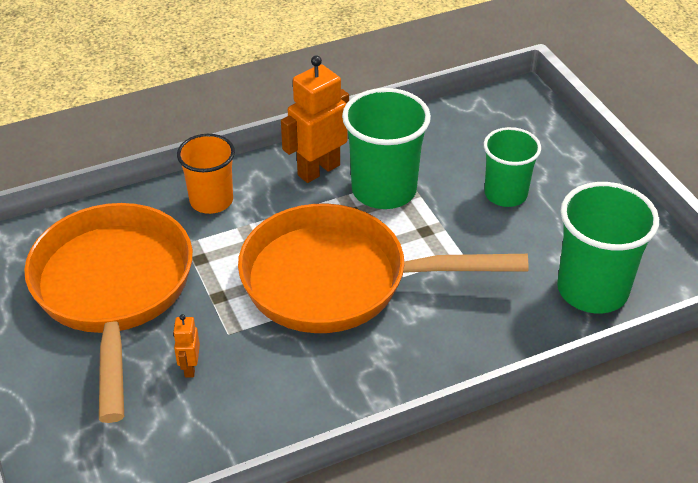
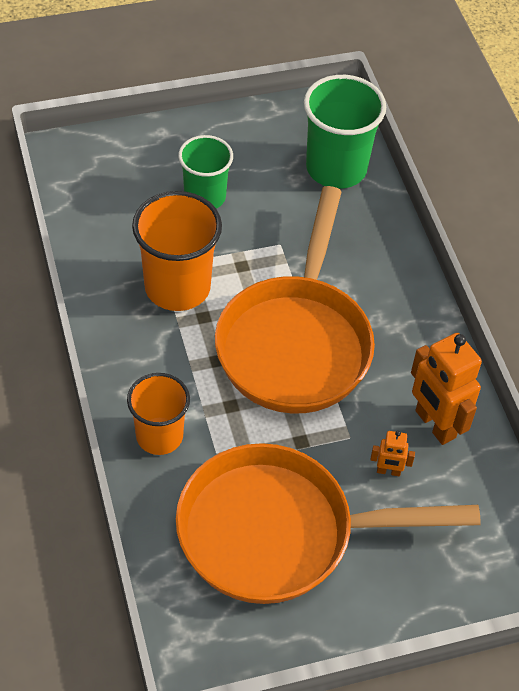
camera: 85 degrees left, 10 degrees up
(318, 170) = (133, 336): orange robot -> orange robot (434, 424)
(384, 190) = (177, 287): green cup -> orange cup

